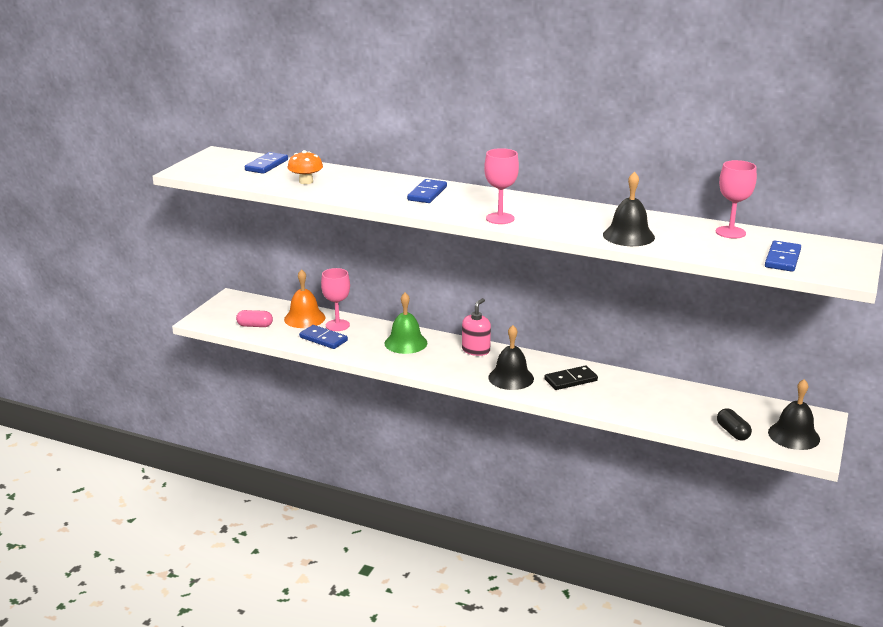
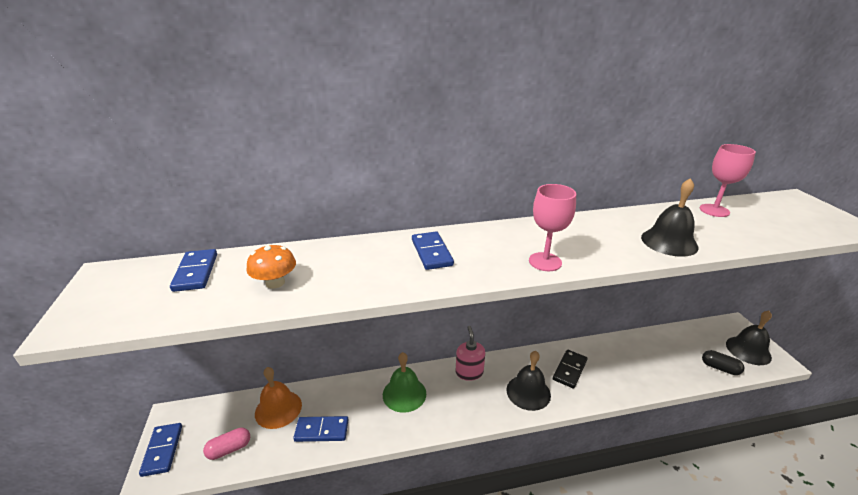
camera: 35 degrees left, 5 degrees up
(337, 325) = (320, 402): pink goblet -> none
(782, 259) = (793, 225): blue domino -> blue domino (162, 450)

